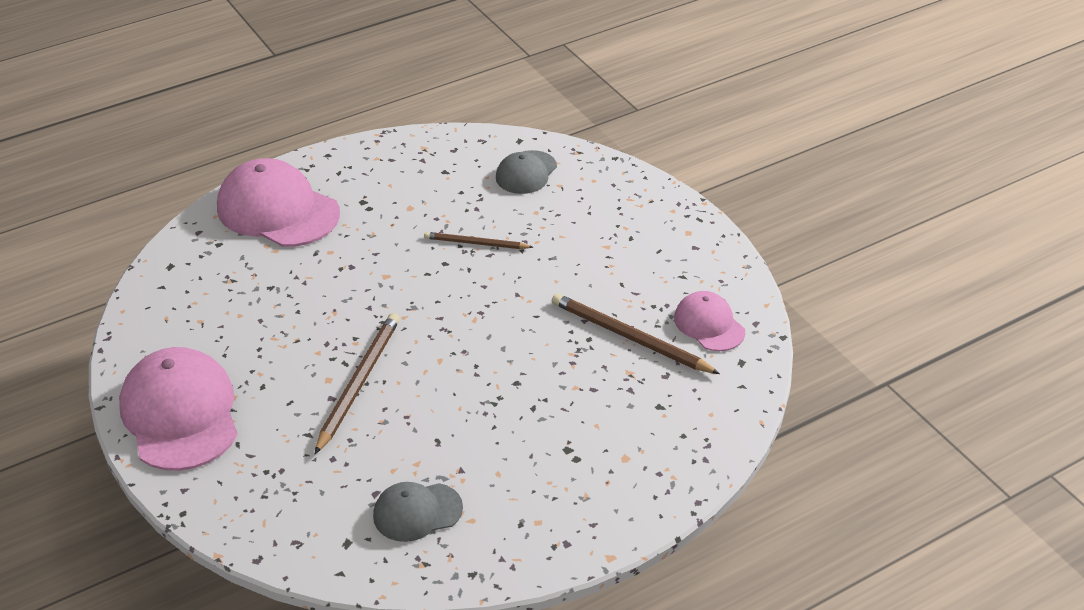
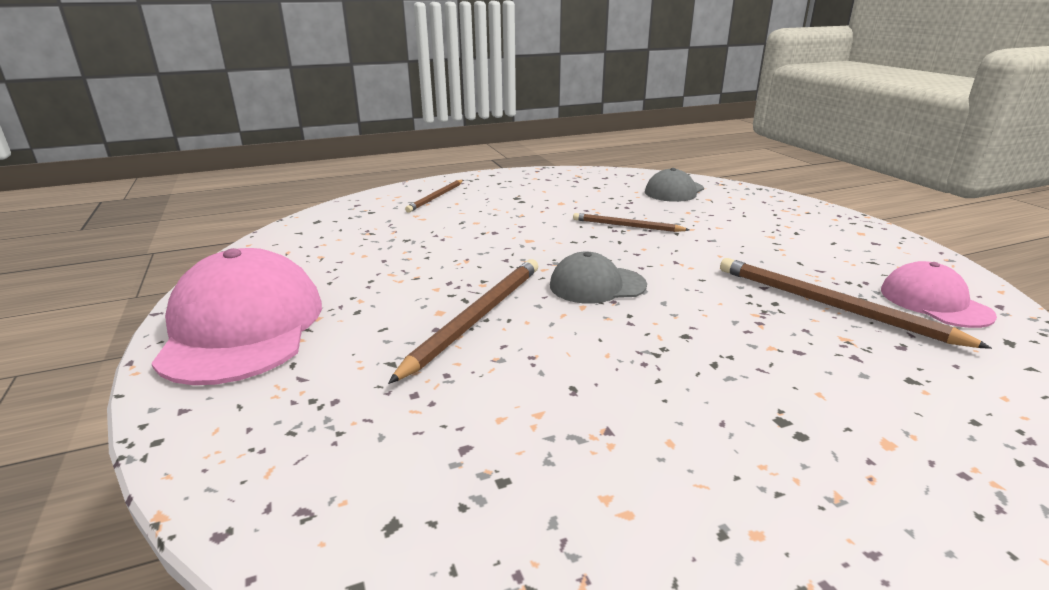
camera: 10 degrees right, 15 degrees down
(278, 210) = (436, 197): pink cap -> brown pencil
(417, 512) = (529, 487): grey cap -> grey cap (597, 285)

